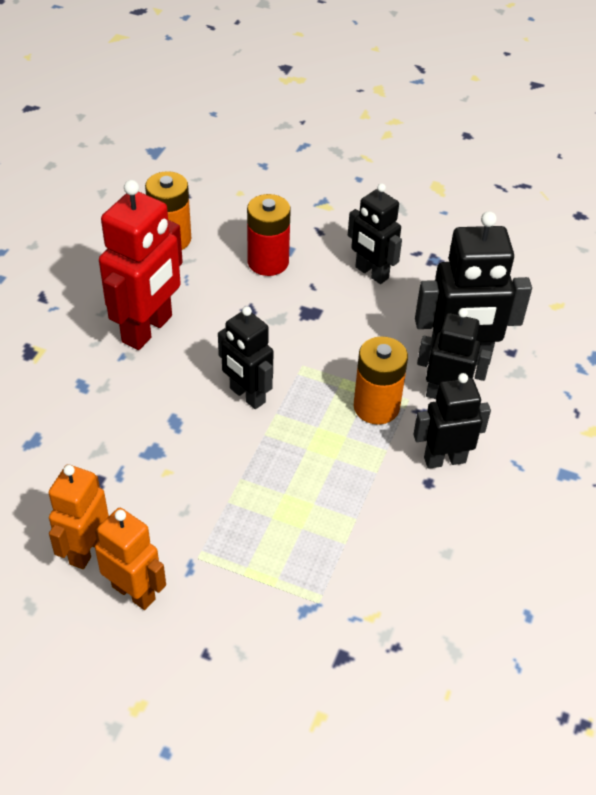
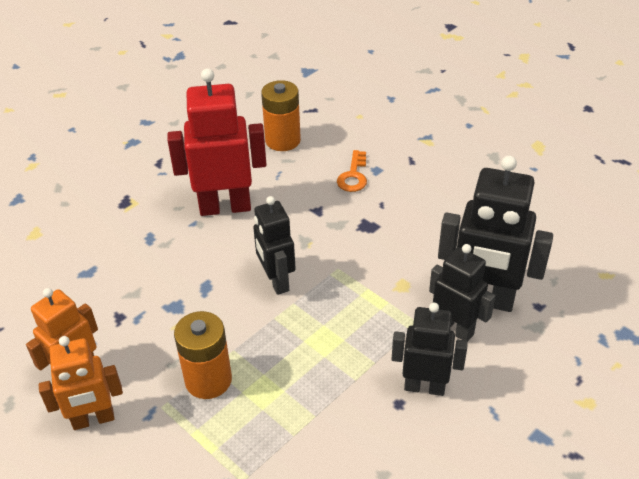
camera: 25 degrees right, 5 degrees down
(134, 592) = (93, 420): orange robot -> orange robot turned 105 degrees clockwise
(148, 329) = (225, 207): red robot -> red robot turned 150 degrees counterclockwise
(268, 262) = (353, 176): red battery -> orange key
(371, 273) = (440, 205): black robot -> none
(376, 407) = (385, 321): orange battery -> orange battery (208, 380)

